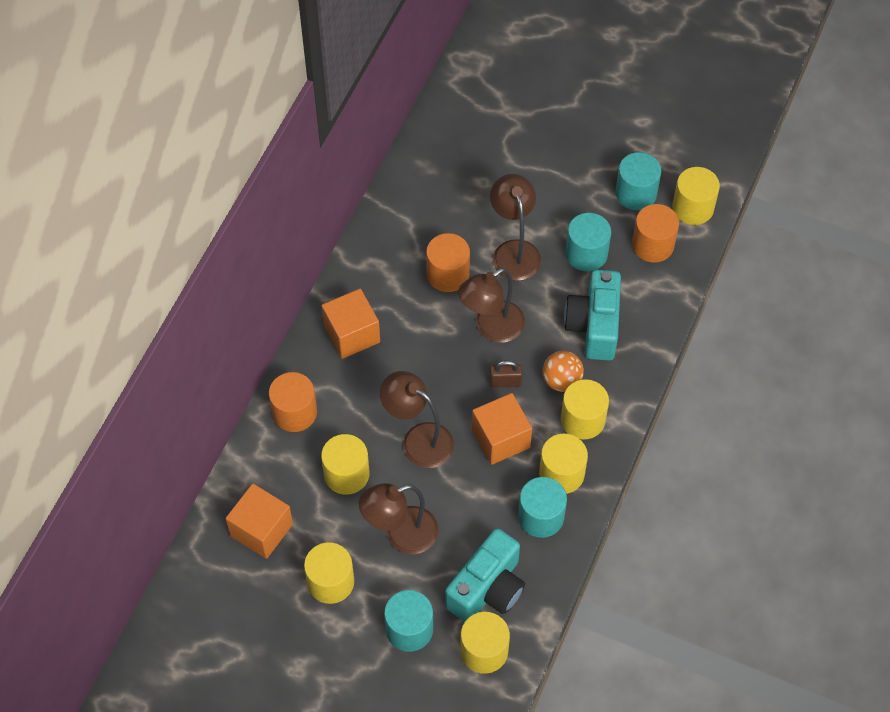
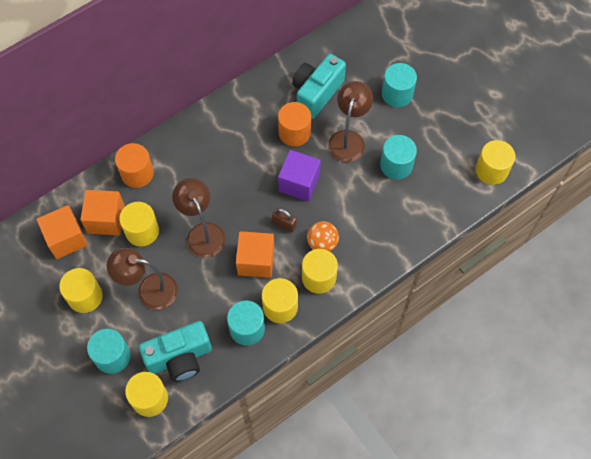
camera: 30 degrees right, 5 degrees up
(352, 334) = (207, 141): orange cube -> orange cube (106, 219)
(491, 328) = (299, 183): brown lamp -> purple cube
(594, 326) = (369, 217): turquoise camera -> turquoise camera (316, 93)
(636, 193) = (457, 141): turquoise cylinder -> turquoise cylinder (397, 94)
(653, 245) = (446, 182): orange cylinder -> none

